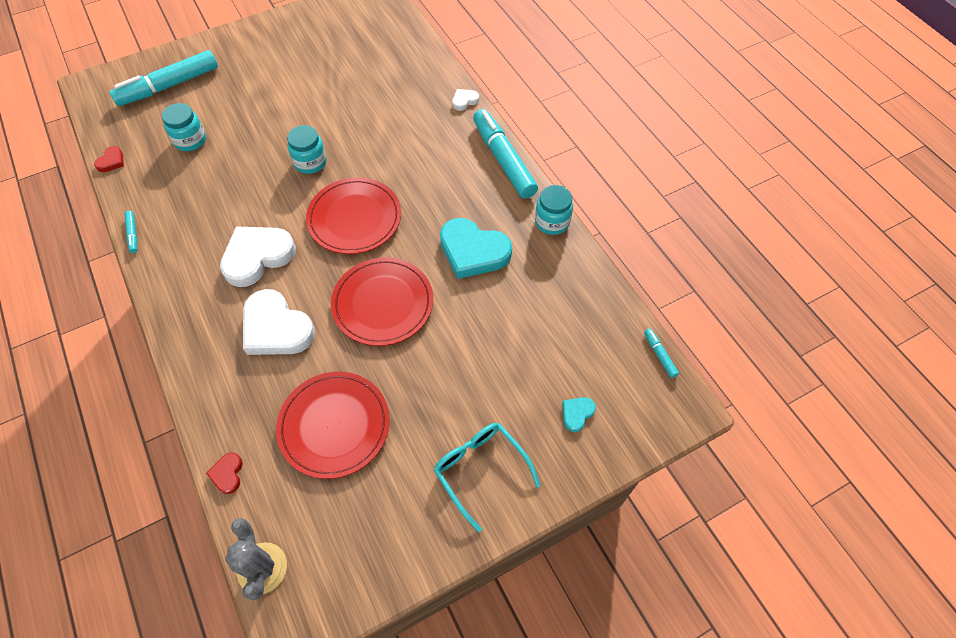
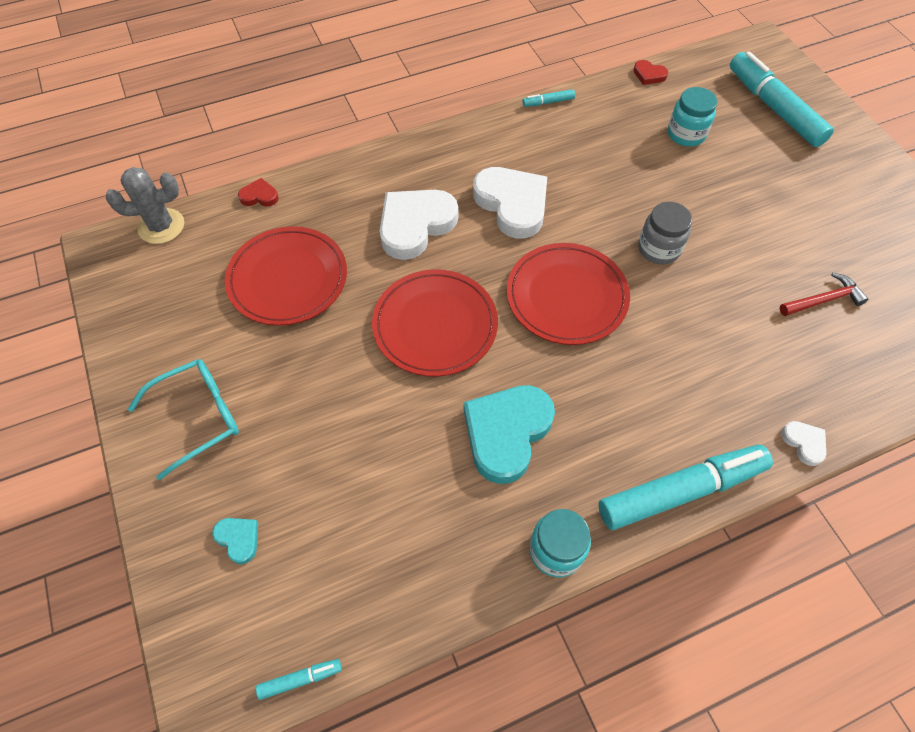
camera: 95 degrees right, 0 degrees up
(310, 162) = (658, 249): turquoise jar -> grey jar
(357, 80) = (823, 300): none -> red hammer

